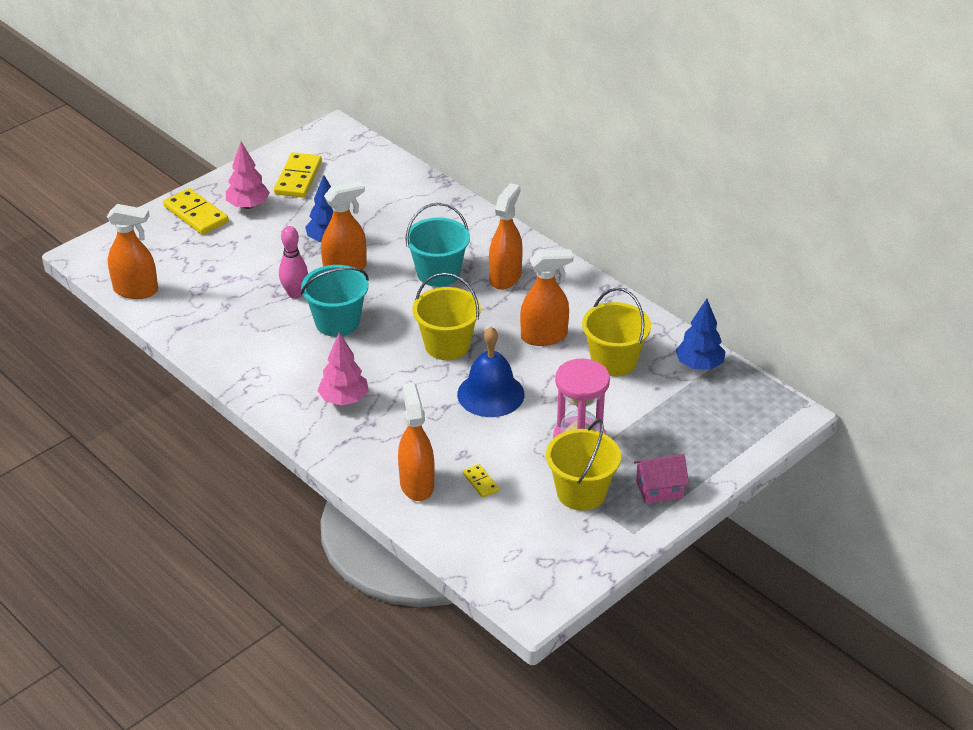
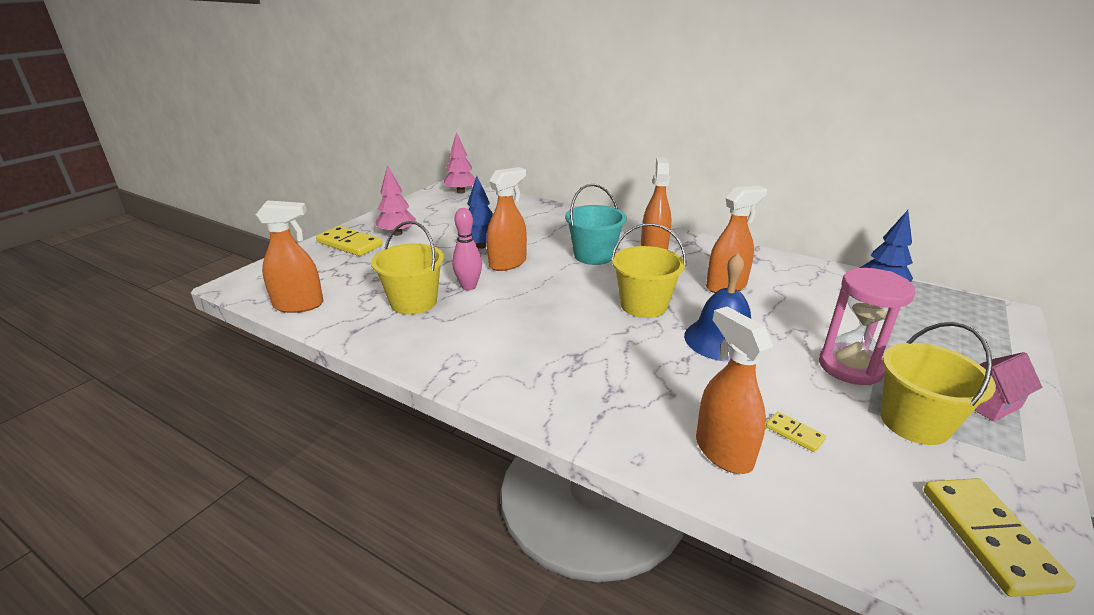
camera: 15 degrees left, 10 degrees down
(298, 178) = (435, 213): yellow domino -> yellow domino (989, 537)
(337, 322) = (523, 302): turquoise bucket -> none
(344, 400) = (572, 370): pink tree -> pink tree (461, 192)
(614, 361) = (806, 295): yellow bucket -> yellow bucket (413, 302)

